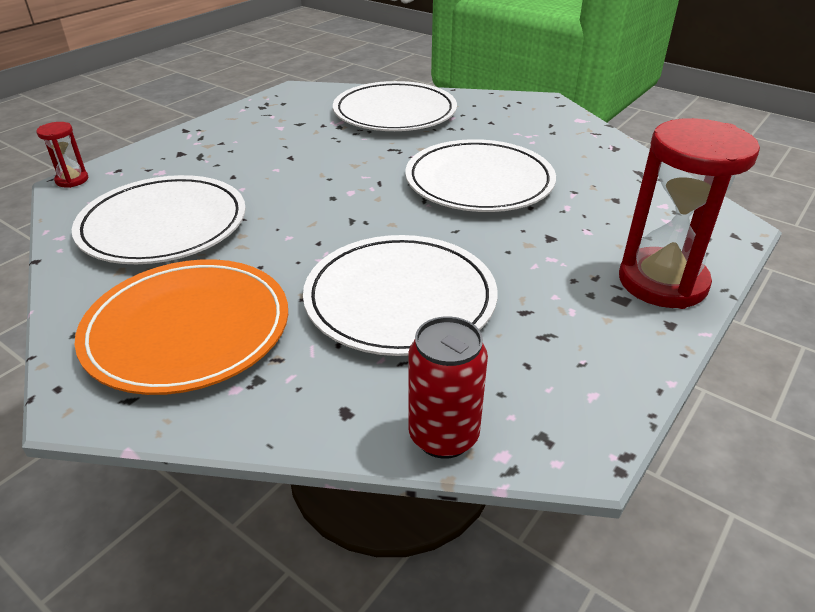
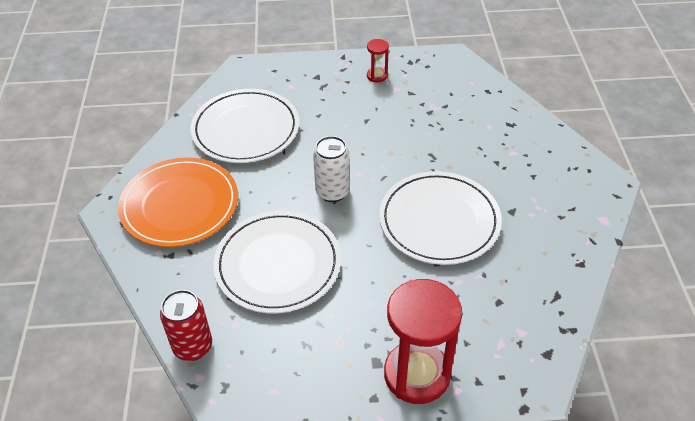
camera: 50 degrees right, 10 degrees up
(72, 180) = (247, 64): red hourglass -> red hourglass (377, 76)
(351, 217) = (332, 192): none -> white can
(395, 112) = (482, 122): white plate -> none

